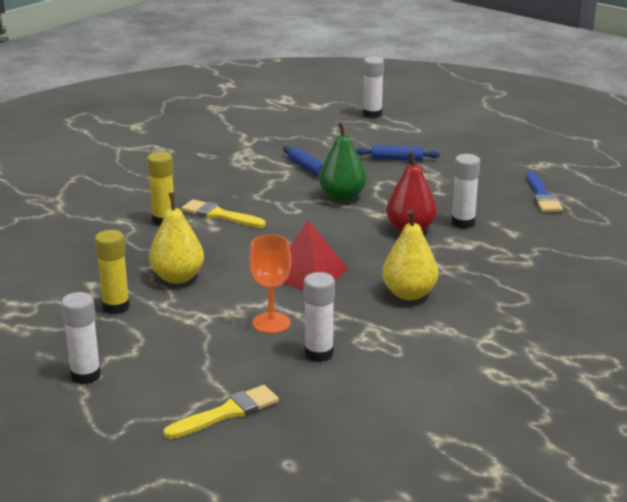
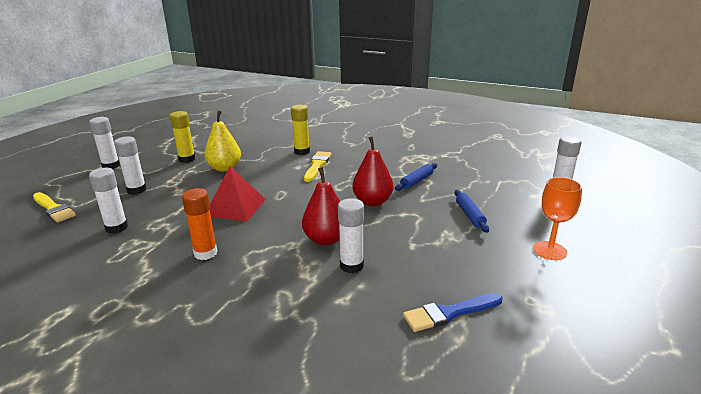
camera: 75 degrees right, 0 degrees up
(206, 345) = (136, 190): none -> white glue stick
(271, 323) = (163, 205): orange goblet -> orange goblet (550, 250)
(342, 197) = (372, 202): green pear -> red pear
(409, 294) = (205, 253): yellow pear -> orange glue stick

